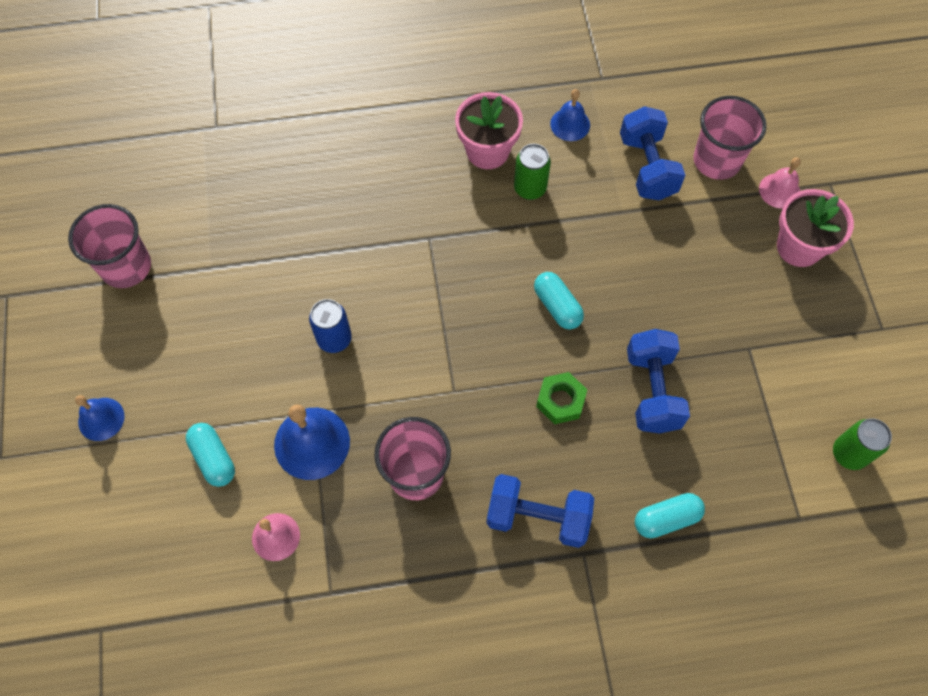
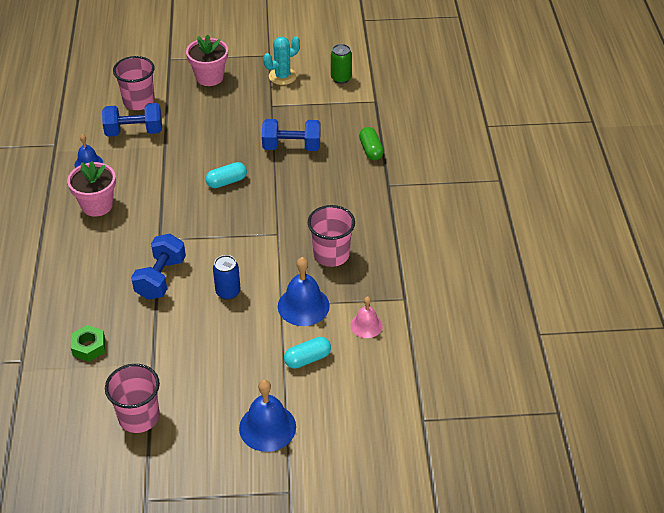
camera: 85 degrees left, 20 degrees down
(101, 419) = (267, 427): blue bell -> blue bell, size x1.64
(530, 188) = (134, 187): green can -> none
(537, 517) = (365, 202): blue dumbbell -> blue dumbbell (161, 278)
(560, 401) = (292, 186): green nut -> green nut (89, 347)
(666, 519) = (371, 150): turquoise capsule -> green capsule
(779, 190) = (168, 79): pink bell -> none
(830, 356) = (282, 76): none -> turquoise cactus

